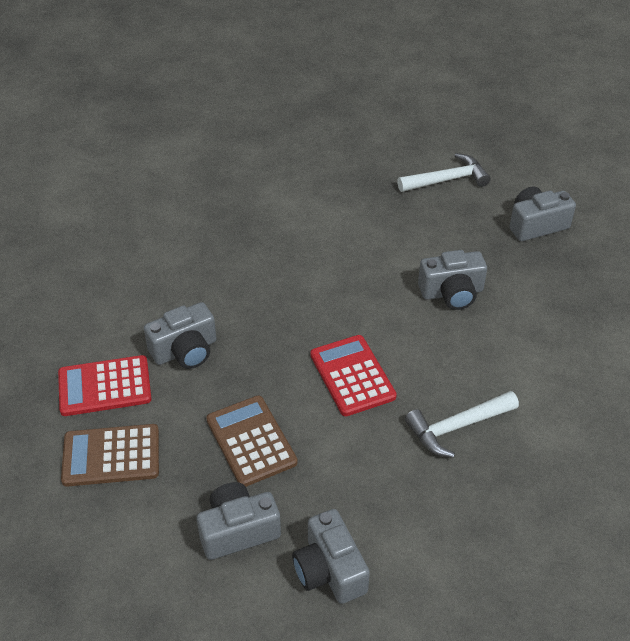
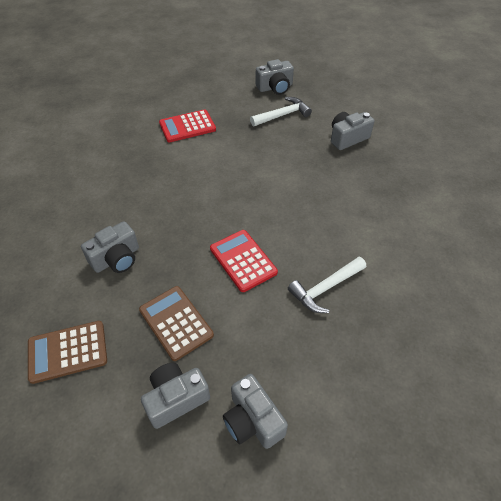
camera: 10 degrees left, 5 degrees up
(104, 386) = (57, 295): red calculator -> red calculator (187, 126)
(452, 293) = (301, 191): grey camera -> grey camera (275, 87)

